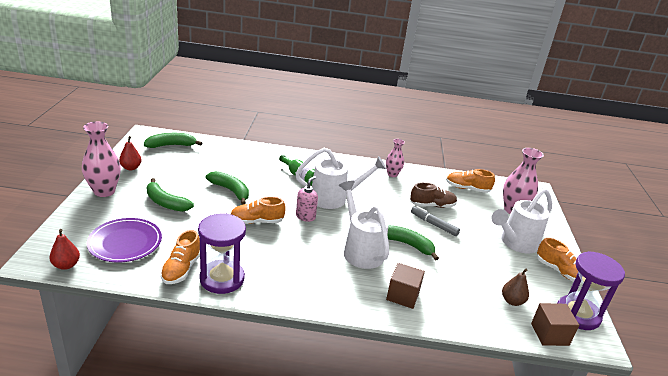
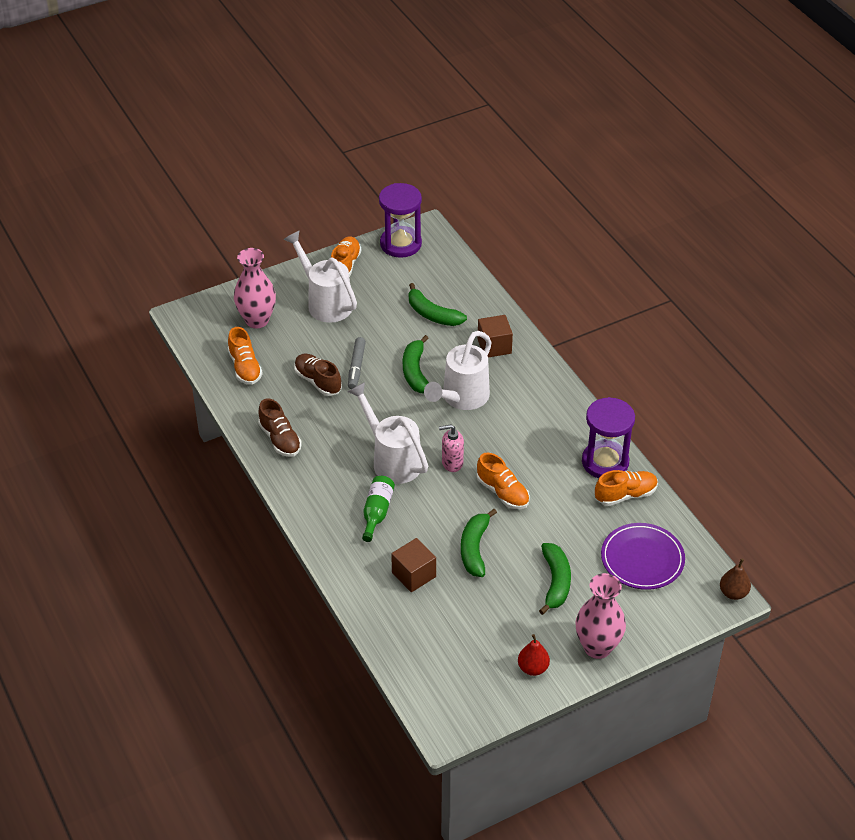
camera: 120 degrees left, 15 degrees up
(66, 265) = (711, 571): red pear -> none
(171, 145) = (443, 677): green banana -> green banana (432, 314)
(392, 174) = (280, 439): pink vase -> brown shoe
(512, 301) = (426, 283): brown pear -> brown pear (733, 593)
(516, 243) = (325, 302): white watering can -> white watering can turned 150 degrees counterclockwise
(549, 334) = (446, 254): brown cube -> brown cube (414, 575)

